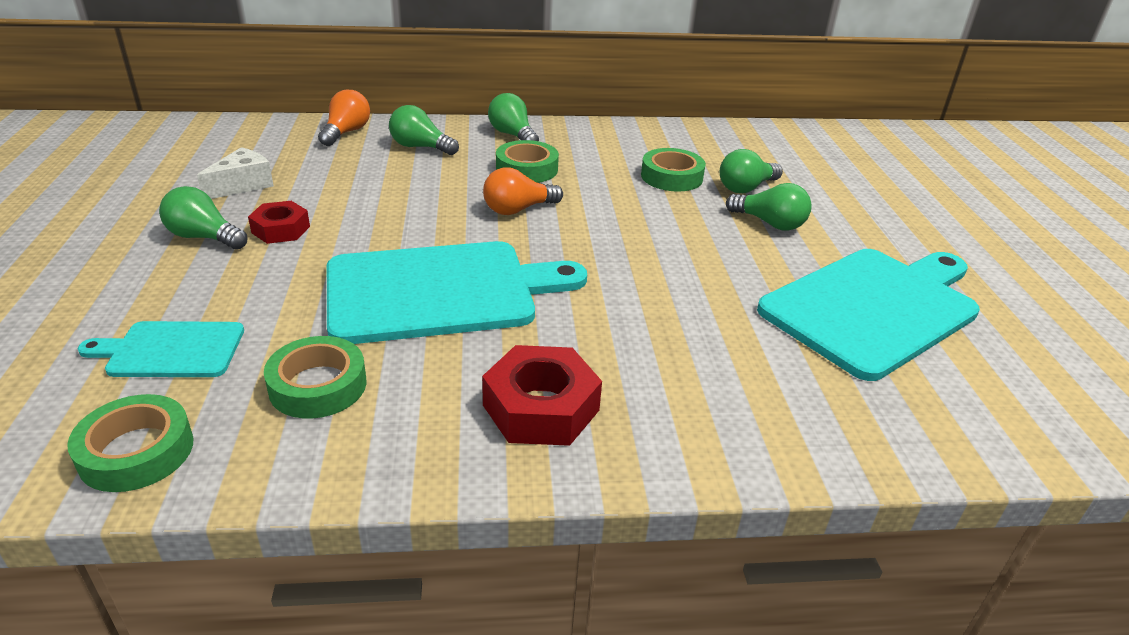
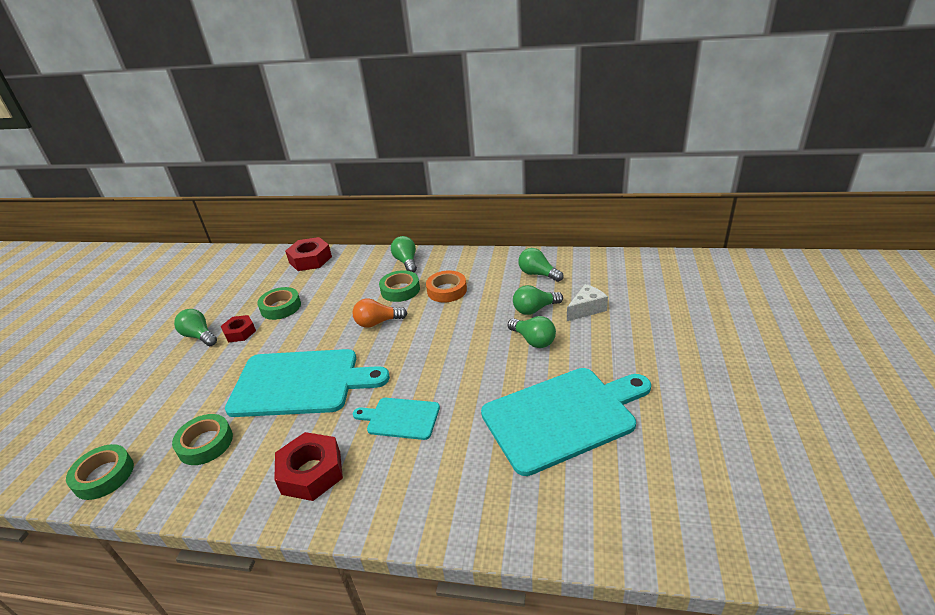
camera: 20 degrees right, 0 degrees up
(171, 350) = (148, 412): turquoise cutting board -> turquoise cutting board (400, 418)
(243, 185) = (236, 299): white cheese -> white cheese (586, 309)
(346, 132) = (310, 259): orange light bulb -> red nut
(420, 147) = (346, 271): green light bulb -> green light bulb (538, 274)
(601, 168) = (447, 290): none -> orange tape
(671, 177) = (489, 298): green tape -> green tape (281, 307)

